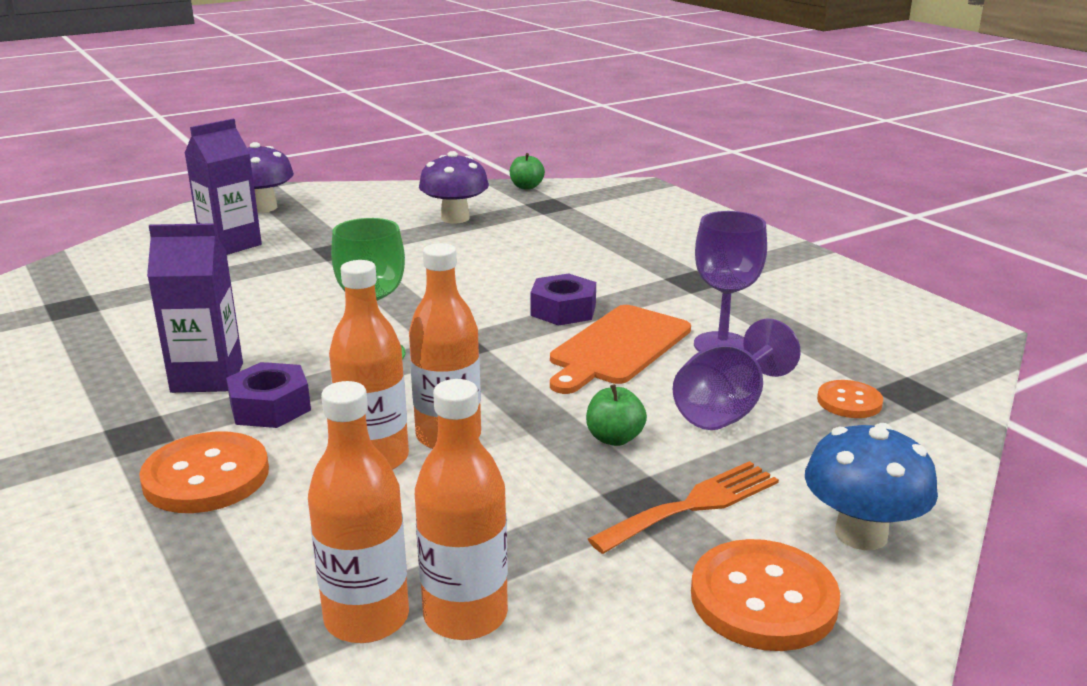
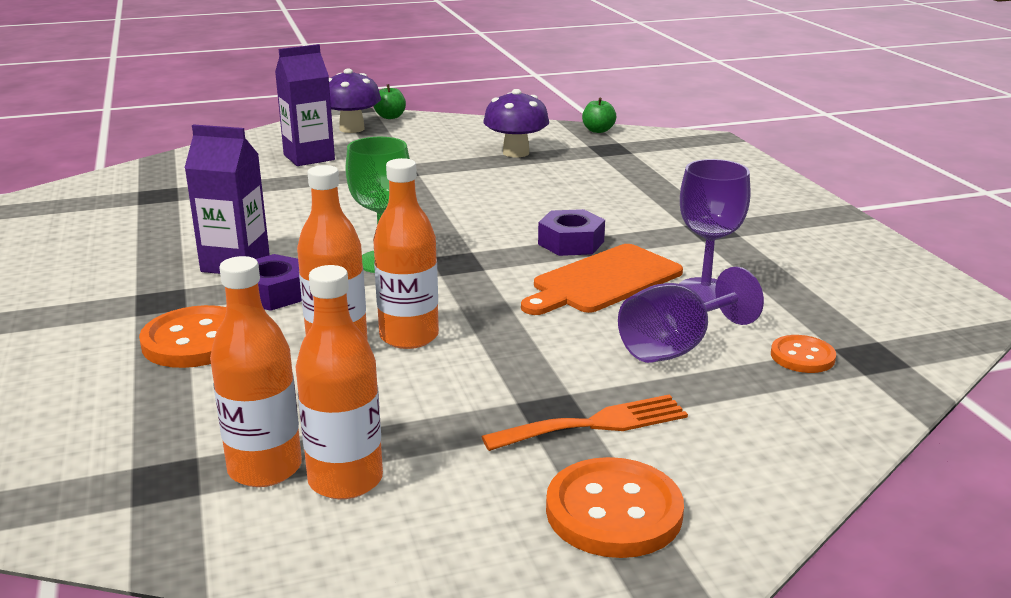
camera: 15 degrees right, 0 degrees up
(614, 438) = (555, 358): green apple -> green apple (390, 117)
(861, 534) = (741, 473): blue mushroom -> none

